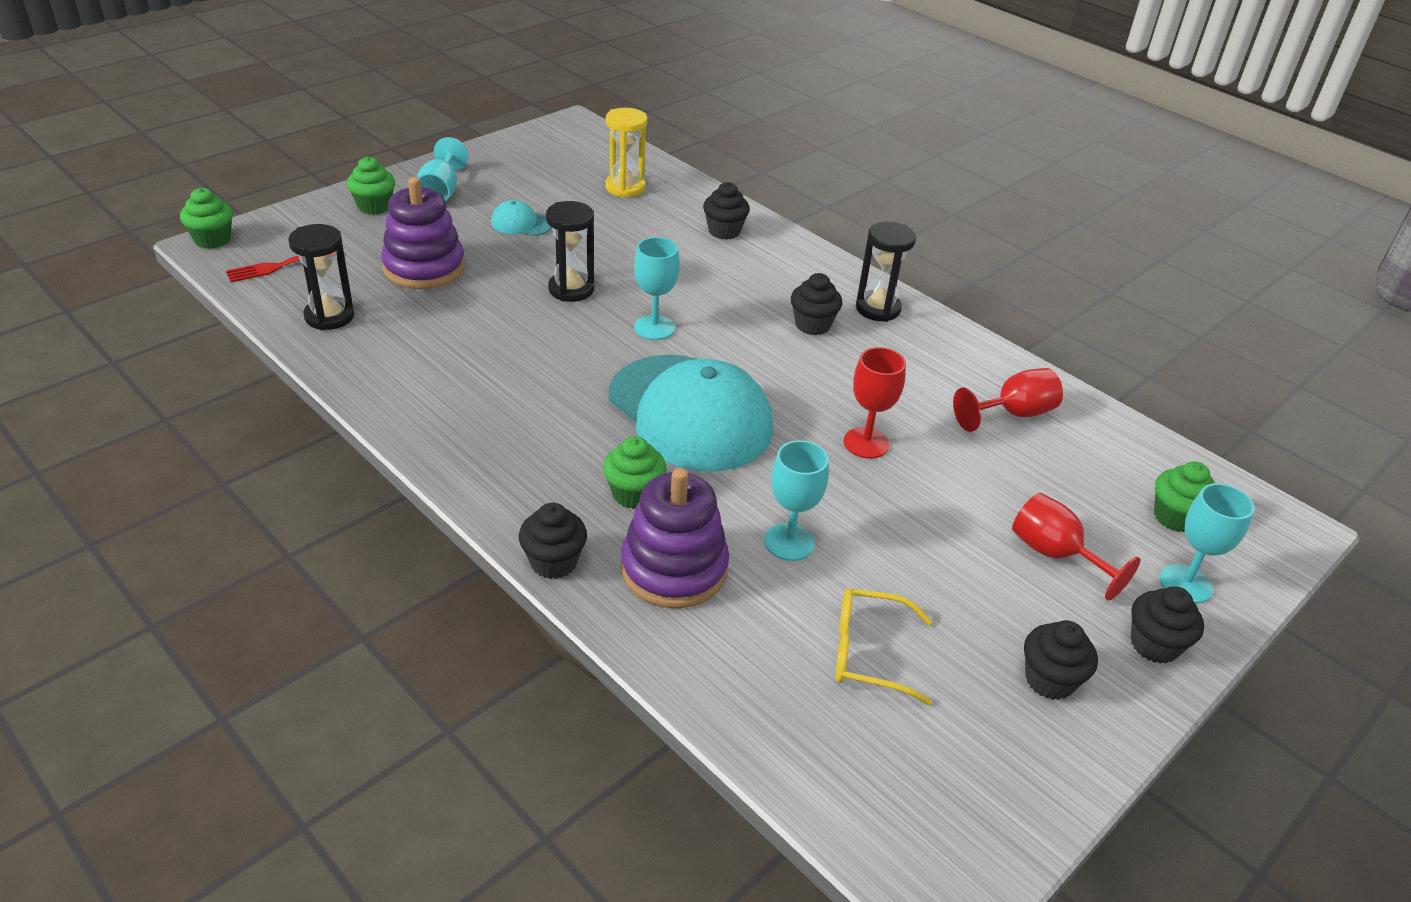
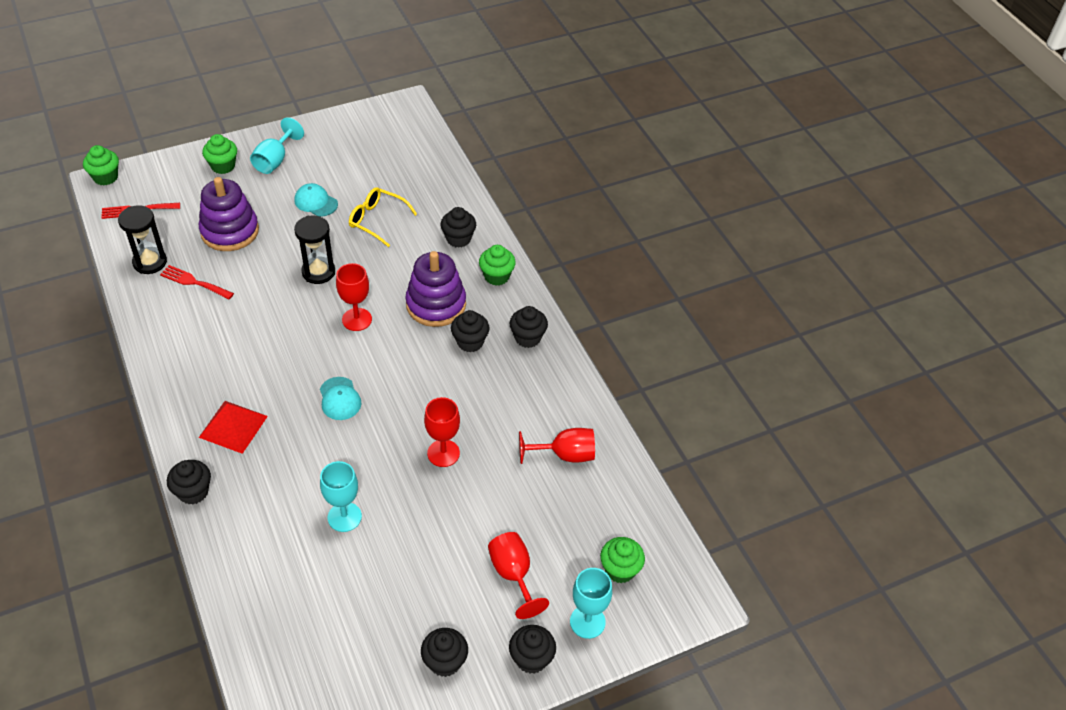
camera: 20 degrees right, 10 degrees up
(406, 327) = (194, 282): none -> red fork
(563, 472) = (233, 426): none -> red pyramid
(625, 188) = (409, 180): yellow hourglass -> none
(634, 494) = (268, 454): green cupcake -> green cupcake (496, 276)
(654, 328) = (357, 319): turquoise goblet -> red goblet
(674, 569) = (262, 517): purple stacking toy -> purple stacking toy (436, 304)
(690, 413) = (340, 399): turquoise cap -> turquoise cap, size x0.41
(869, 653) = (344, 610): yellow glasses -> yellow glasses (377, 220)
(878, 309) = (528, 338): black hourglass -> black cupcake

